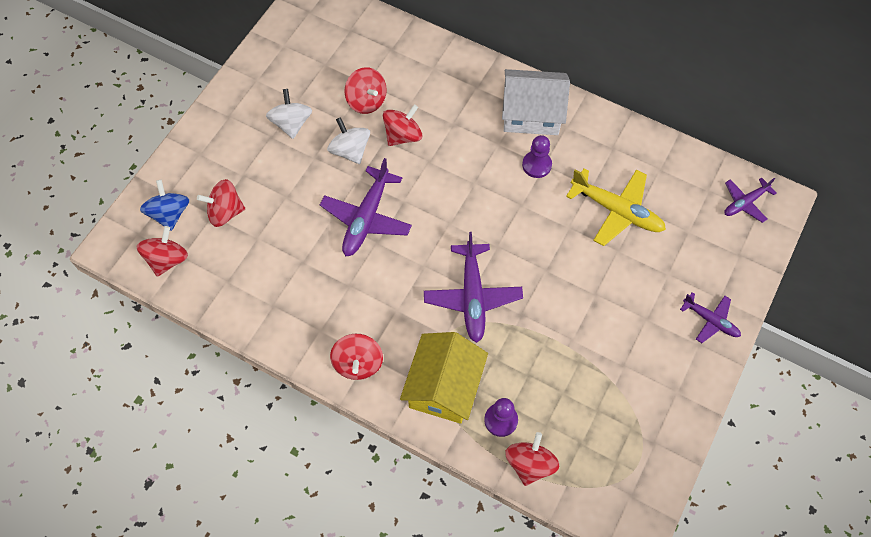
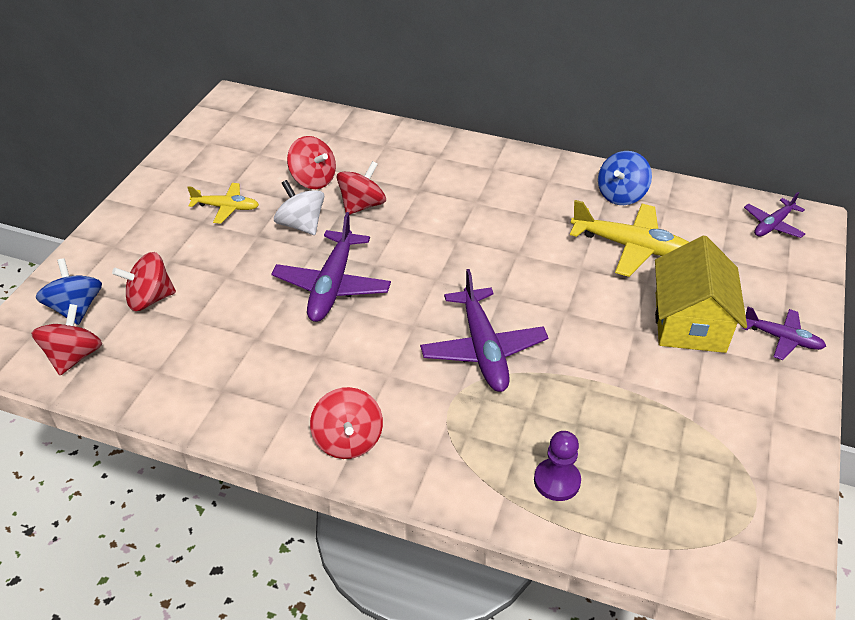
camera: 10 degrees left, 20 degrees down
(291, 124) = (226, 207): white spinning top -> yellow plane
(444, 386) = (470, 452): yellow house -> yellow house (689, 322)
(530, 464) = (611, 529): red spinning top -> none
(531, 114) = (506, 173): white house -> none
(536, 165) = (525, 216): purple pawn -> none
(624, 152) = (621, 195): none -> blue spinning top

